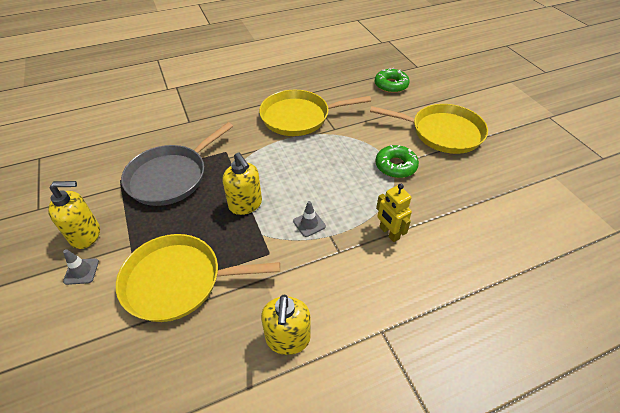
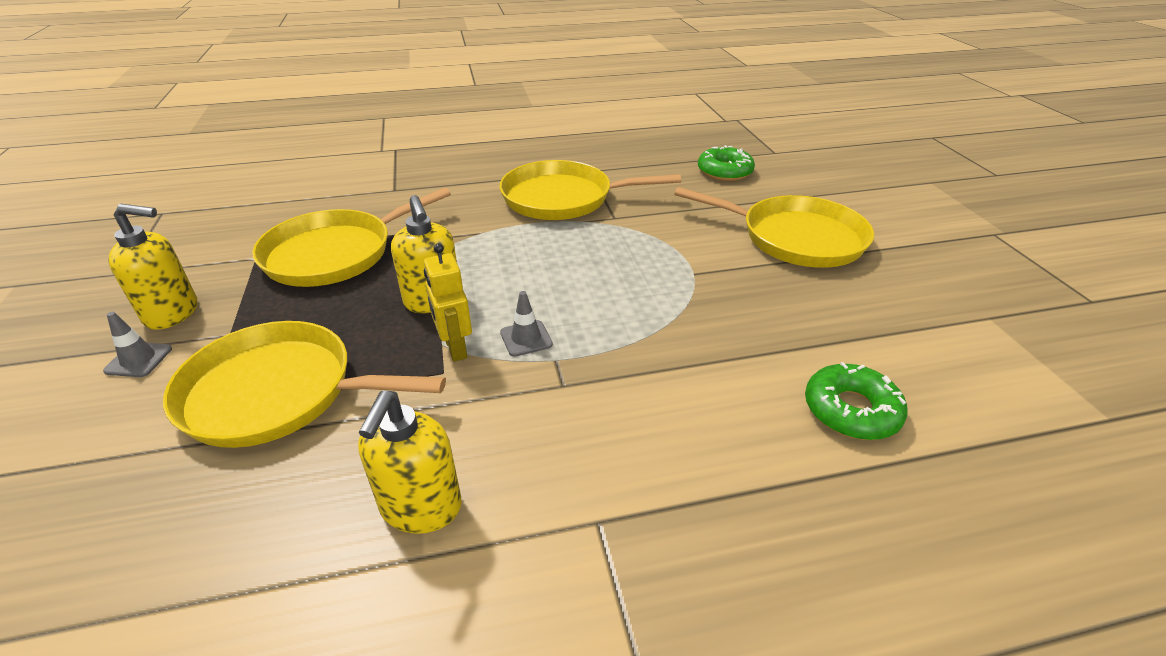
camera: 10 degrees right, 10 degrees down
(171, 177) = (335, 253): grey pan -> yellow pan
(389, 233) = (660, 368): yellow robot -> yellow robot (455, 348)
(395, 166) = (701, 275): green donut -> green donut (851, 410)

